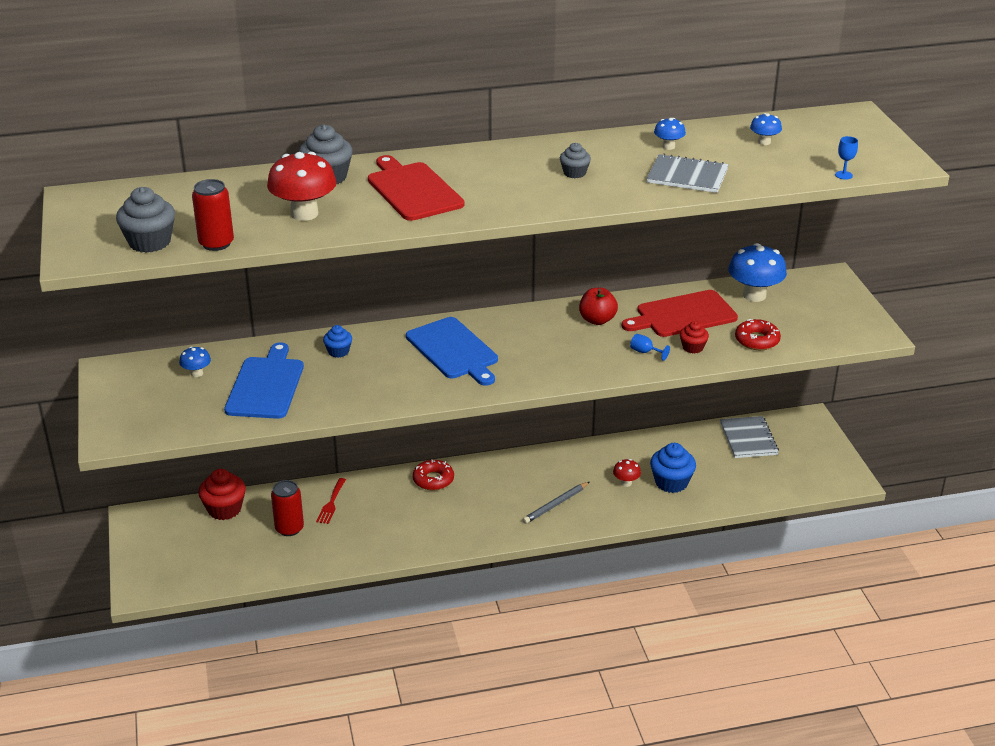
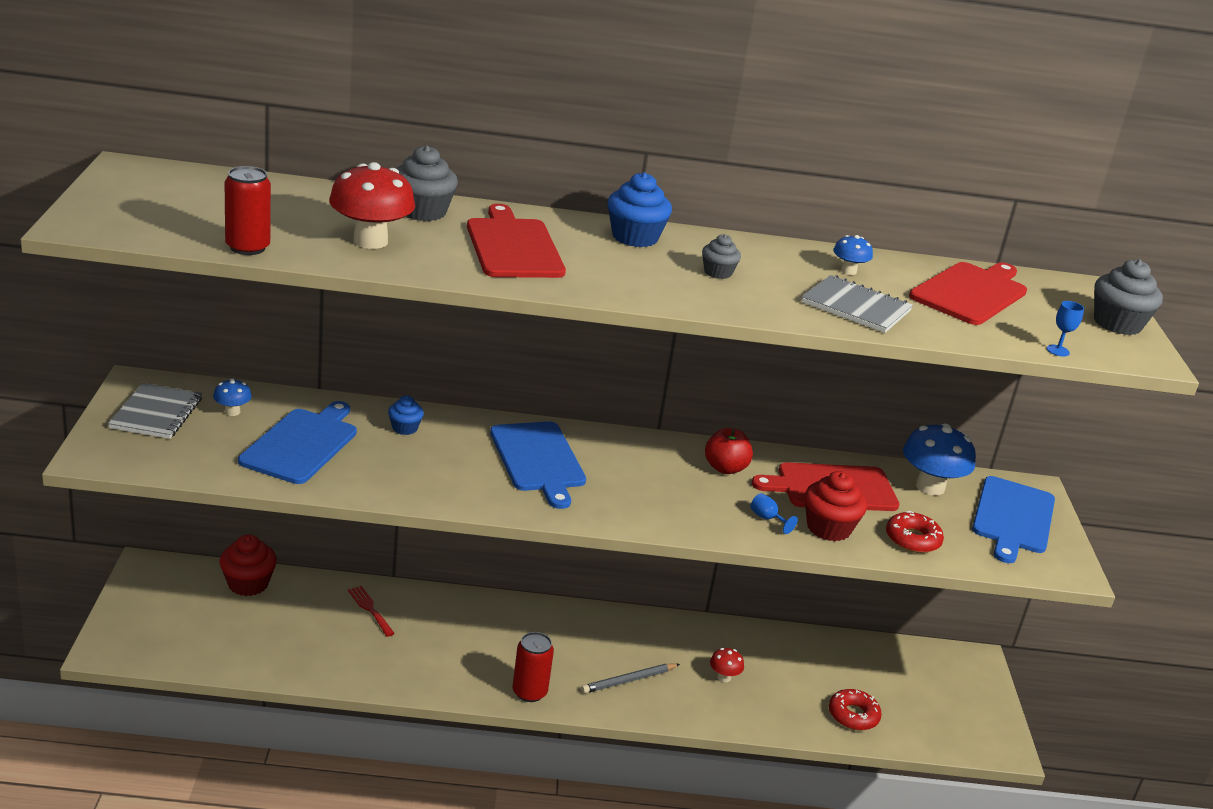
camera: 10 degrees right, 5 degrees down
(149, 242) = (173, 229): grey cupcake -> grey cupcake (1117, 324)
(289, 528) = (309, 625): red can -> red can (529, 692)
(331, 503) = (370, 609): red fork -> red fork turned 120 degrees clockwise
(433, 480) = (498, 613): red donut -> red donut (853, 715)
(671, 482) = (779, 691): blue cupcake -> blue cupcake (635, 237)
(693, 347) = (828, 528): red cupcake -> red cupcake, size x1.71
(748, 439) = (893, 664): grey notebook -> grey notebook (156, 413)
(764, 142) = (971, 293): blue mushroom -> red cutting board
(823, 304) = (1013, 518): none -> blue cutting board

